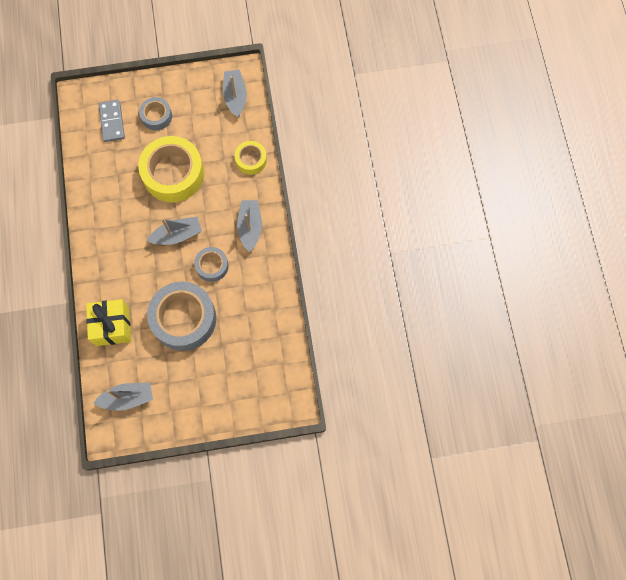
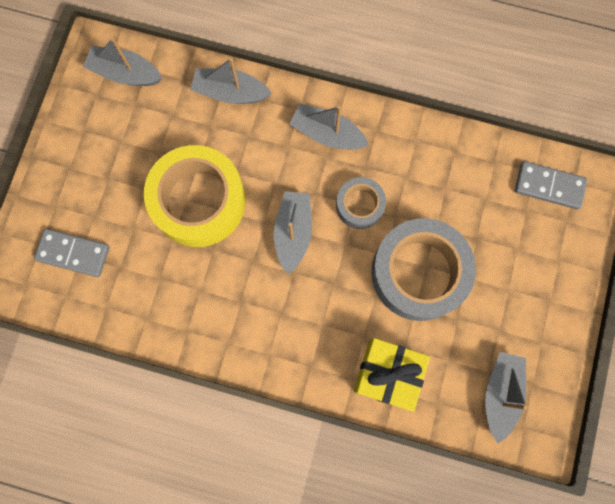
camera: 65 degrees left, 5 degrees up
(156, 116) = (98, 188): grey tape -> none
(251, 160) = (230, 92): yellow tape -> grey boat
(277, 376) = (549, 186): none -> grey domino

